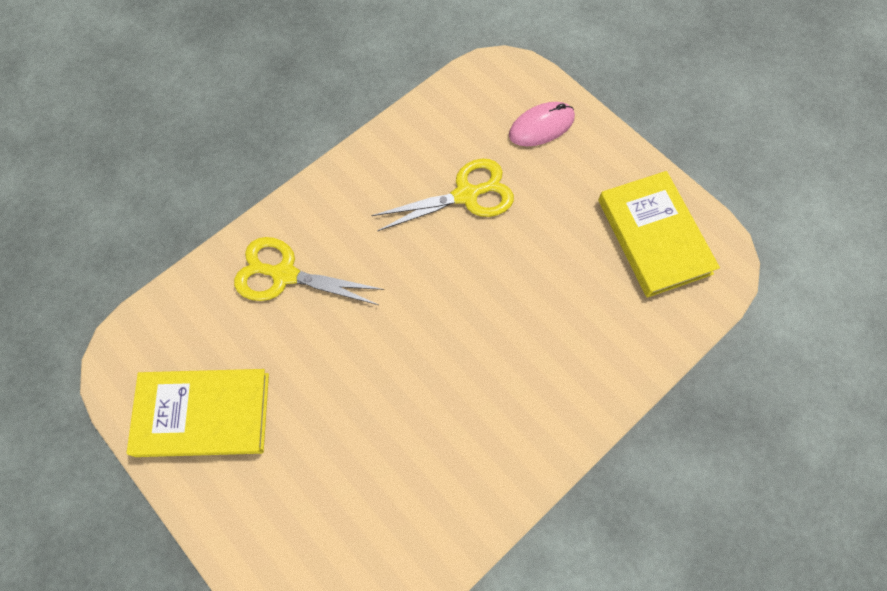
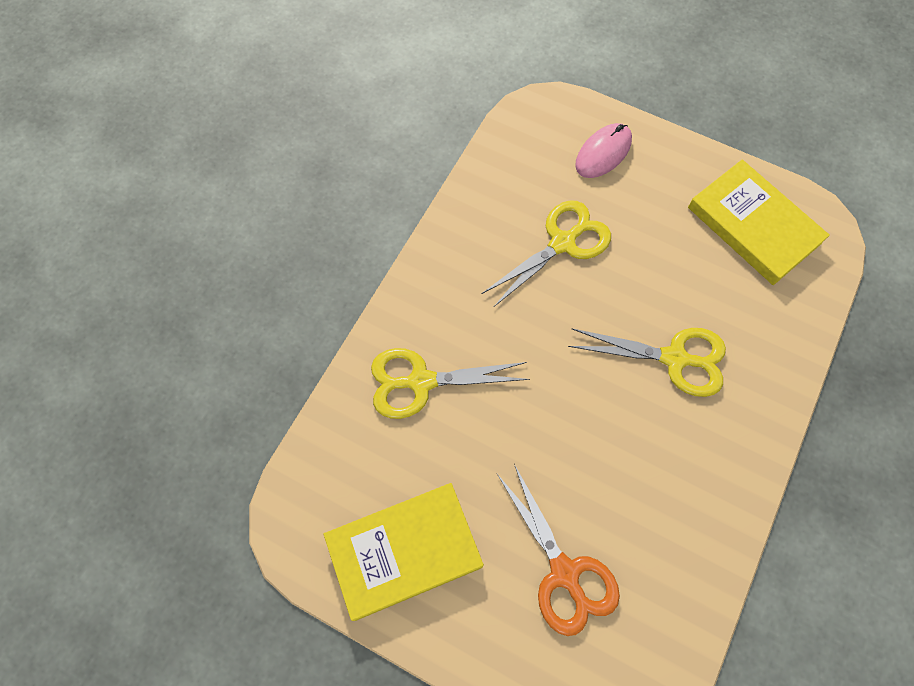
camera: 20 degrees left, 0 degrees up
(332, 485) = (564, 573): none -> orange scissors
(521, 332) = (674, 358): none -> yellow scissors

